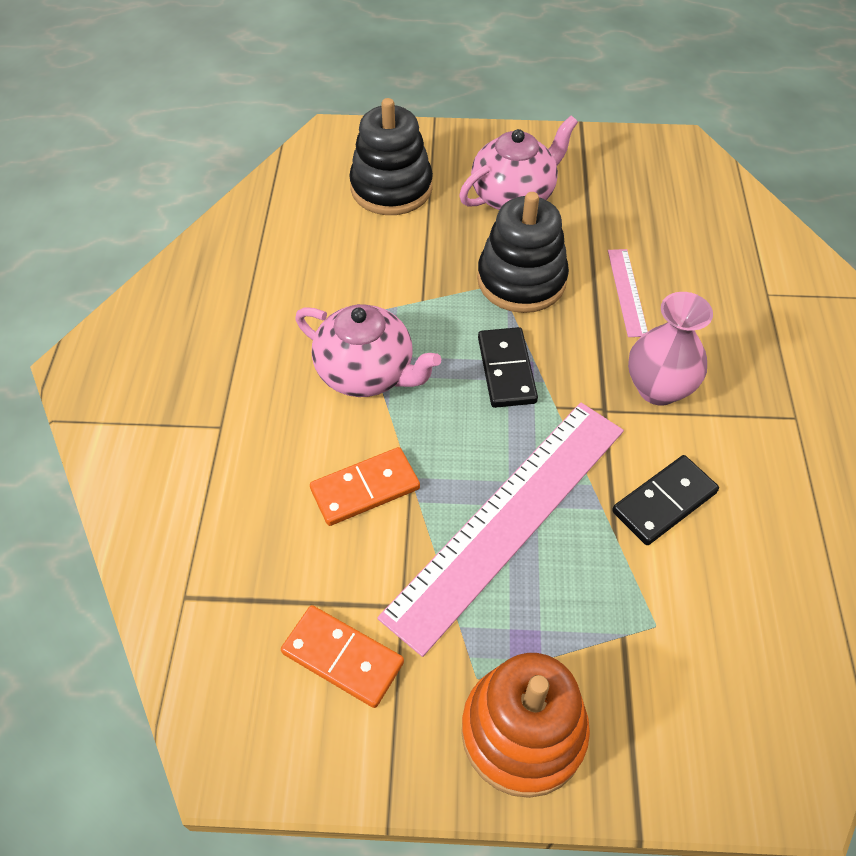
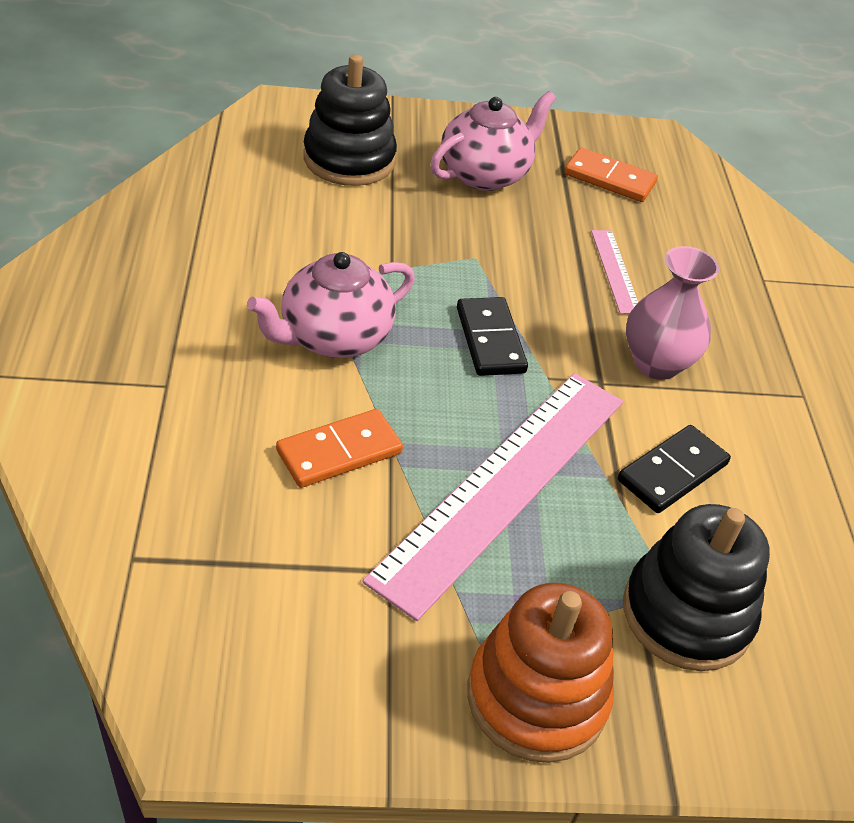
camera: 10 degrees left, 10 degrees down
(343, 657) = (324, 621): orange domino -> orange domino (609, 179)
(367, 373) = (333, 337): pink teapot -> pink teapot turned 120 degrees clockwise
(521, 280) = (500, 255): black stacking toy -> black stacking toy (687, 614)

